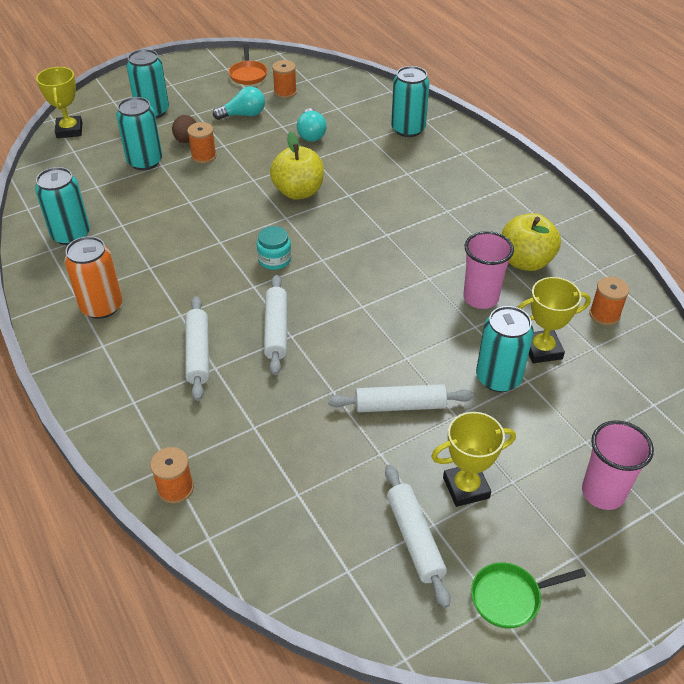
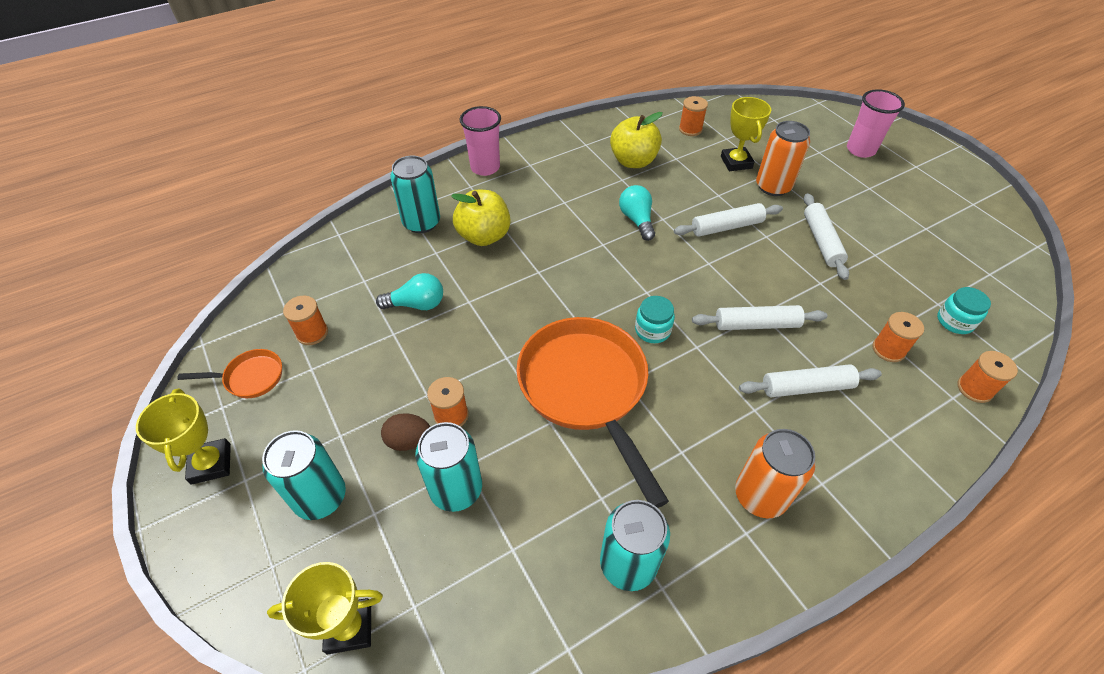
camera: 90 degrees left, 5 degrees up
(216, 219) = (586, 389): none -> orange pan
(235, 427) = (888, 349): none -> orange spool
(243, 115) = (358, 376): turquoise light bulb -> turquoise light bulb (637, 220)
(269, 502) = (955, 321): none -> turquoise jar
(298, 192) = (532, 313): yellow apple -> yellow apple (484, 236)
(415, 539) = (943, 238): white rolling pin -> white rolling pin (726, 227)
(466, 488) = (886, 210): yellow trophy -> yellow trophy (211, 464)
(480, 298) = (684, 189): pink cup -> pink cup (485, 167)
(498, 378) = (773, 186): turquoise can -> orange can
(510, 597) = (963, 196): green pan -> none

